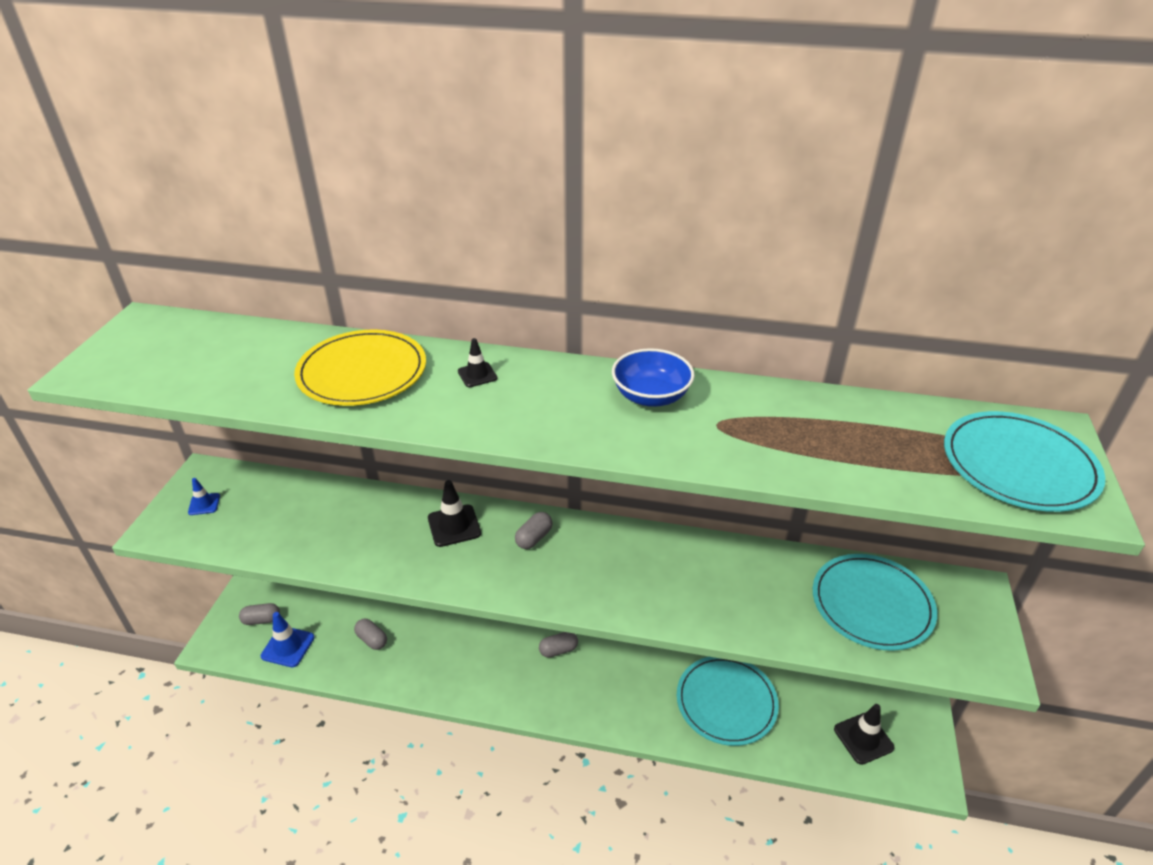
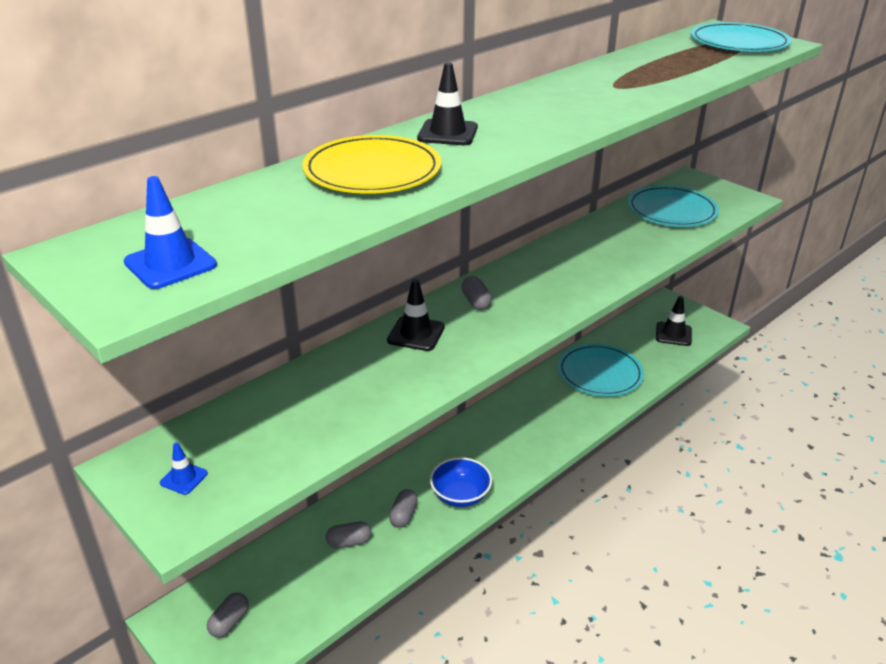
camera: 55 degrees left, 5 degrees down
(288, 647) = (291, 611): blue traffic cone -> blue traffic cone (170, 264)
(477, 375) = (447, 133): black traffic cone -> black traffic cone, size x1.68
(558, 650) = (478, 431): grey capsule -> grey capsule (403, 515)
(651, 396) = (559, 93): blue bowl -> blue bowl (460, 495)

